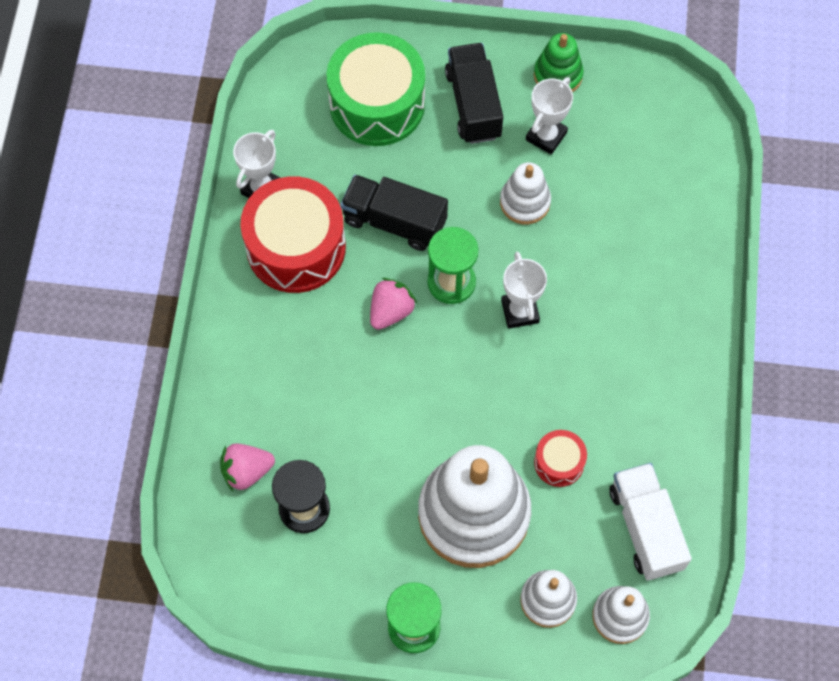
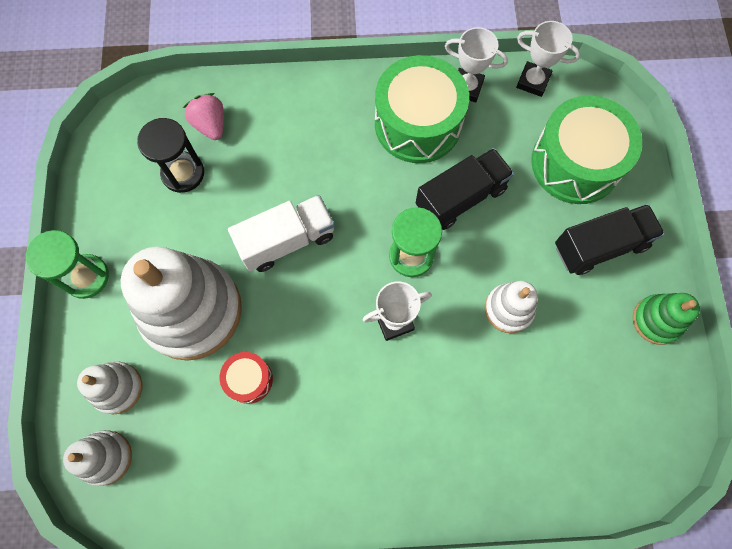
camera: 80 degrees right, 5 degrees up
(296, 247) = (417, 124): red drum -> green drum
(391, 311) = (372, 209): pink strawberry -> none
(394, 222) = (460, 198): black truck -> black truck turned 45 degrees clockwise
(546, 136) = (585, 319): white trophy -> white trophy (533, 81)
(645, 528) = (193, 472): white truck -> white truck (286, 241)

